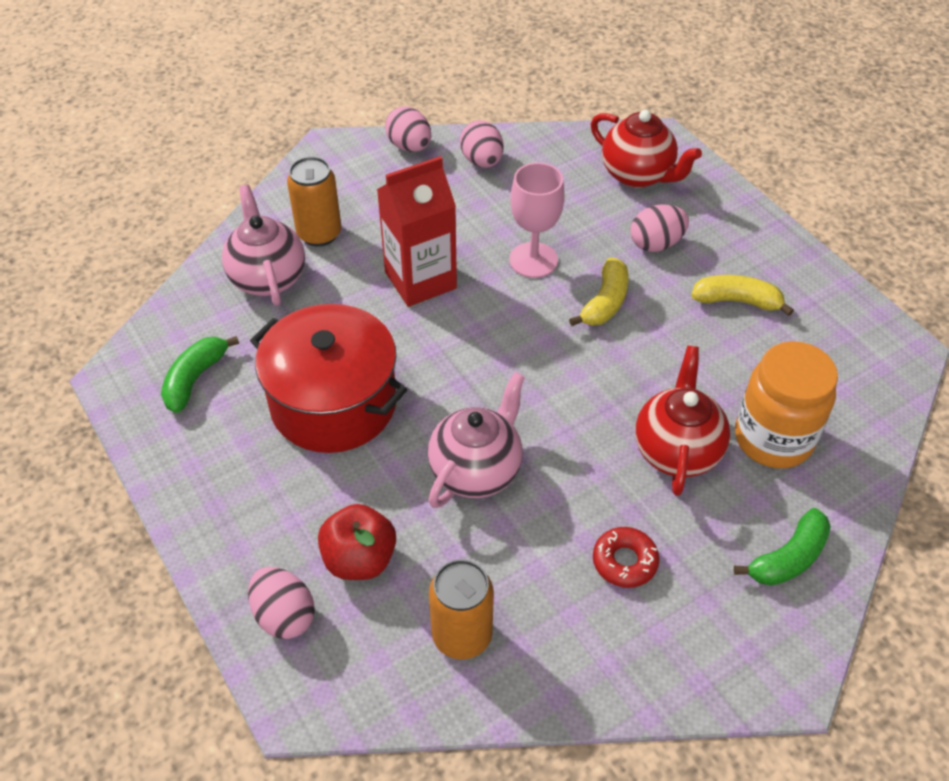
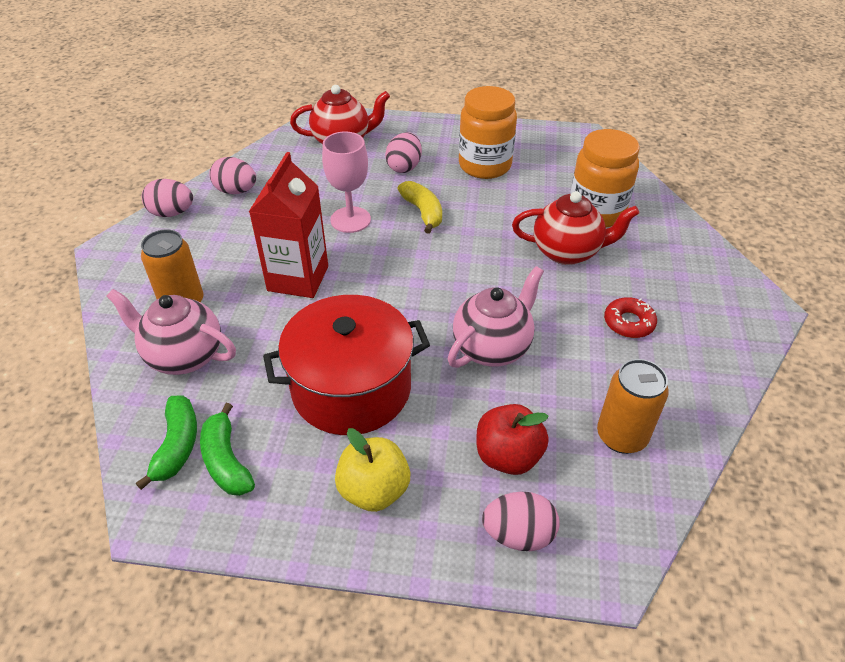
camera: 50 degrees left, 5 degrees down
(246, 489) = (374, 490): none -> yellow apple
(476, 470) = (492, 348): pink teapot -> pink teapot turned 60 degrees clockwise
(677, 450) = (567, 252): red teapot -> red teapot turned 135 degrees clockwise
(737, 301) = (484, 166): yellow banana -> orange jar
(788, 558) = (683, 257): green banana -> green banana (177, 446)

